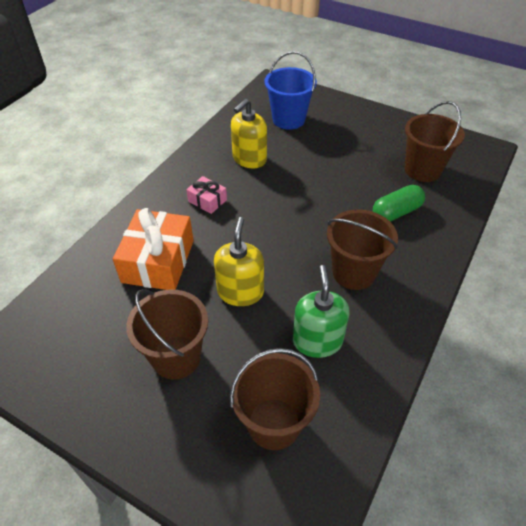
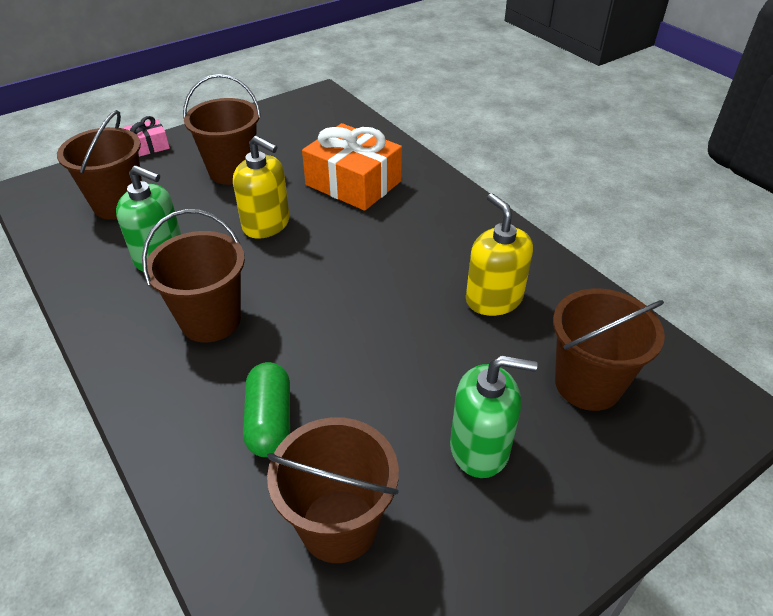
camera: 115 degrees right, 5 degrees down
(207, 200) = (426, 237): pink gift -> pink gift (148, 146)
(288, 119) = (587, 384): blue bucket -> brown bucket
(350, 142) = (480, 447): none -> green soap dispenser

